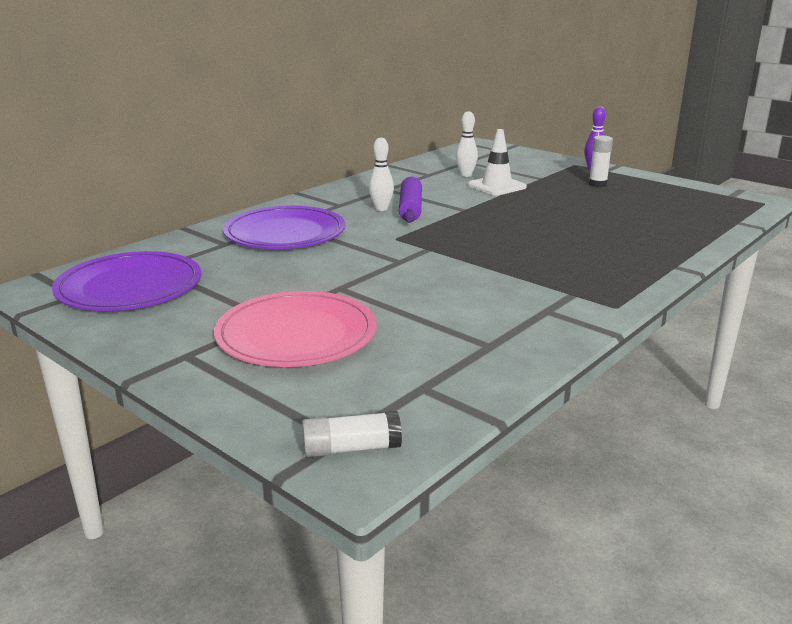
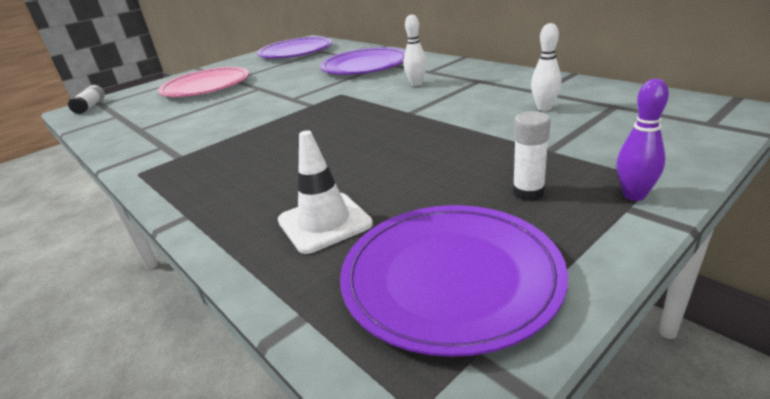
camera: 100 degrees right, 5 degrees up
(410, 208) = (417, 93): purple rolling pin -> none
(496, 186) = (499, 124): white traffic cone -> white traffic cone (324, 222)
(686, 198) = (450, 277): none -> purple plate

